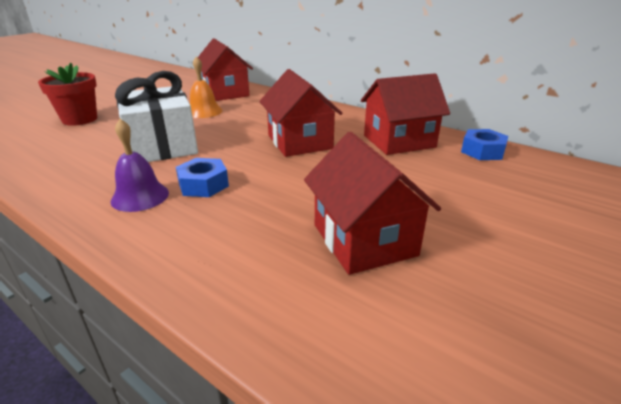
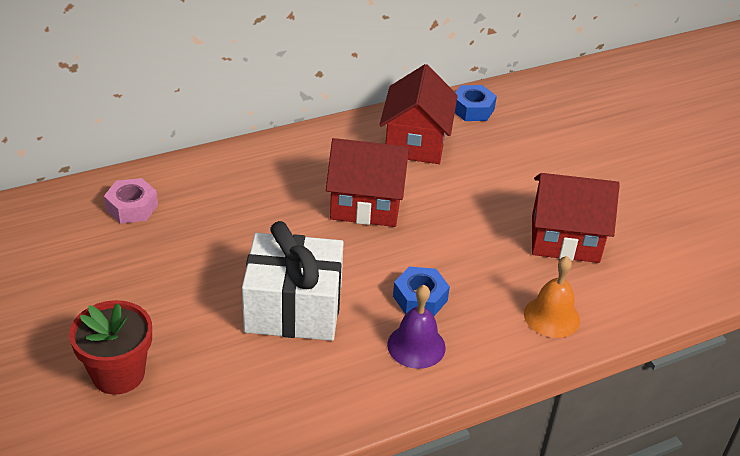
camera: 65 degrees left, 10 degrees up
(204, 111) = (198, 247): orange bell -> orange bell (551, 316)
(225, 93) = (132, 207): red house -> pink nut

